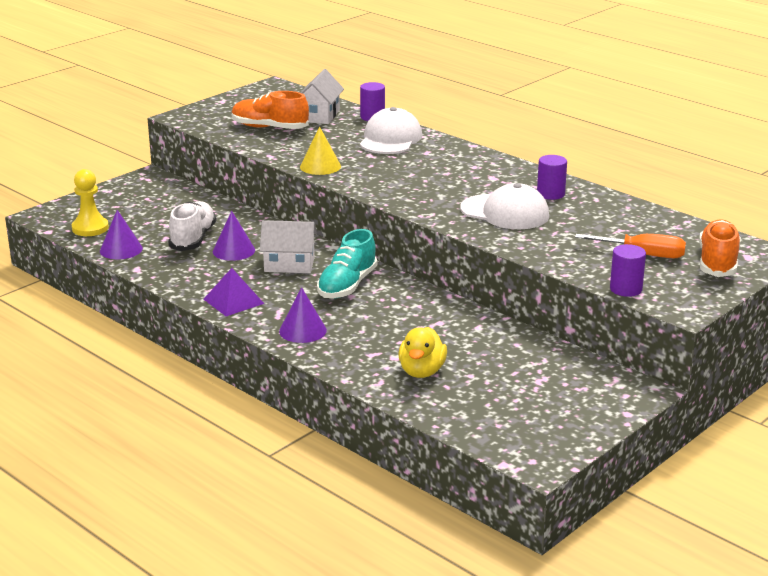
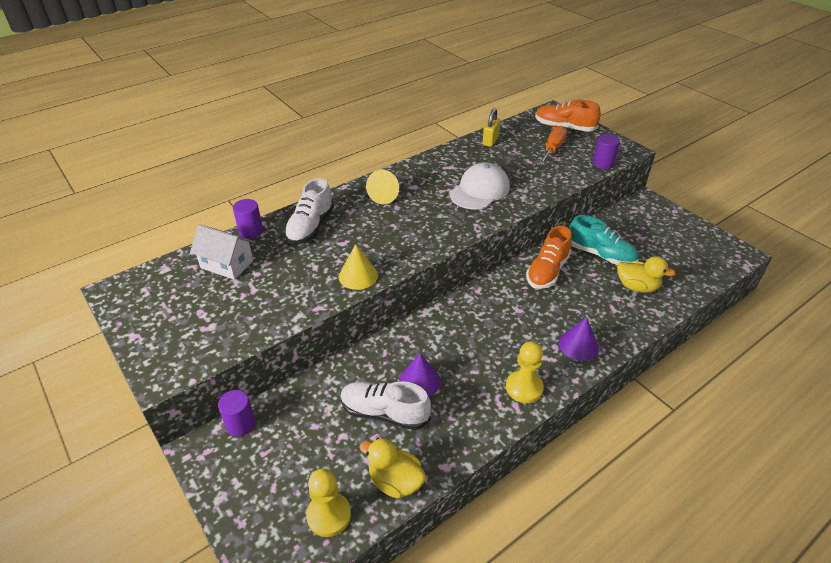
camera: 80 degrees left, 15 degrees up
(121, 249) = (395, 481): purple cone -> yellow duck
(233, 301) = (524, 388): purple pyramid -> yellow pawn
(269, 128) = (241, 302): orange shoe -> orange shoe (547, 271)
(289, 264) = (456, 343): white house -> none
(347, 285) = (501, 310): turquoise shoe -> turquoise shoe (600, 255)
(390, 139) = (310, 227): white cap -> white shoe
(465, 165) = (385, 195): none -> yellow cone
(550, 194) = (451, 167): purple cylinder -> purple cylinder (240, 424)
(635, 214) = (490, 141): none -> yellow padlock

